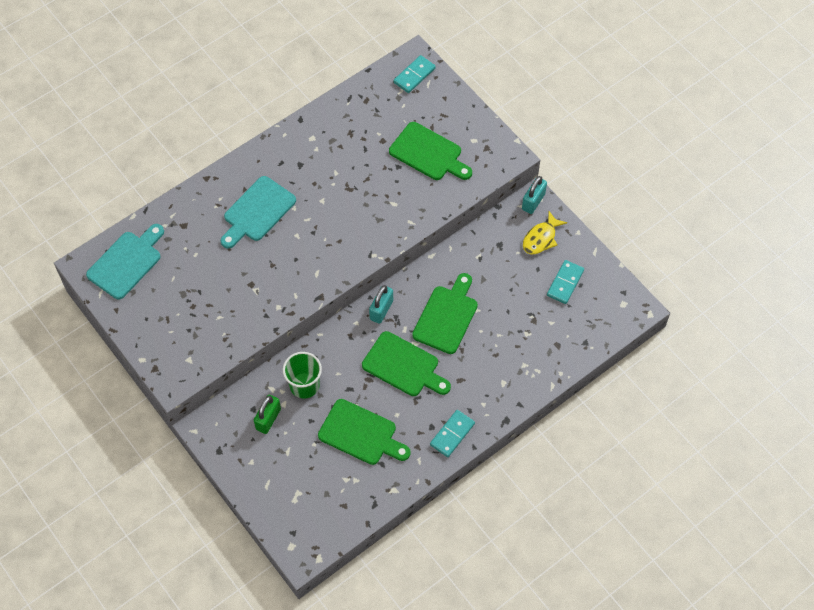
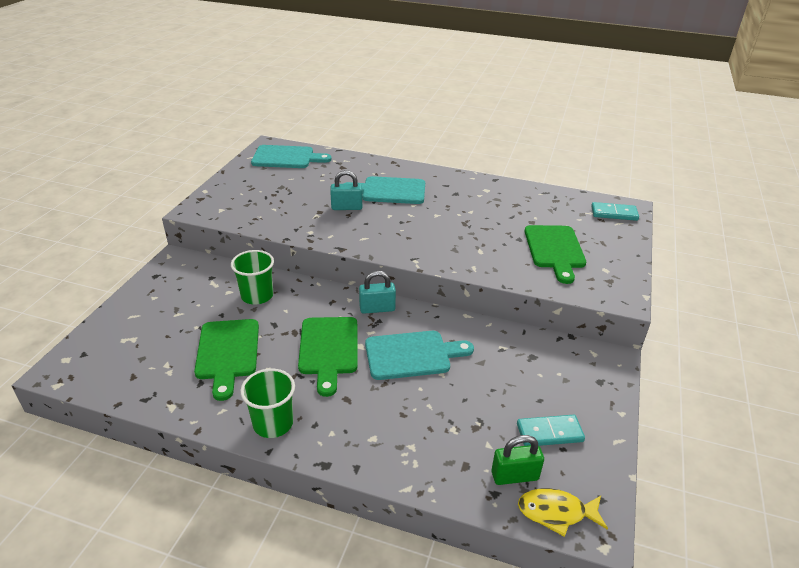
camera: 55 degrees right, 25 degrees down
(268, 419) = (206, 289): green padlock -> green padlock (514, 476)
(446, 316) = (412, 355): green cutting board -> turquoise cutting board
(452, 434) = (273, 423): turquoise domino -> green cup
(533, 201) = (609, 359): turquoise padlock -> turquoise padlock (346, 207)
(541, 238) = (577, 385): yellow fish -> yellow fish (556, 512)

